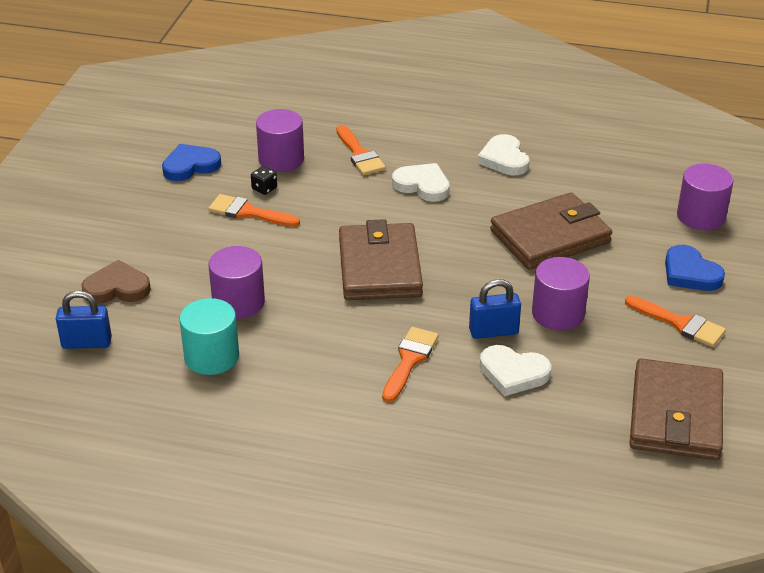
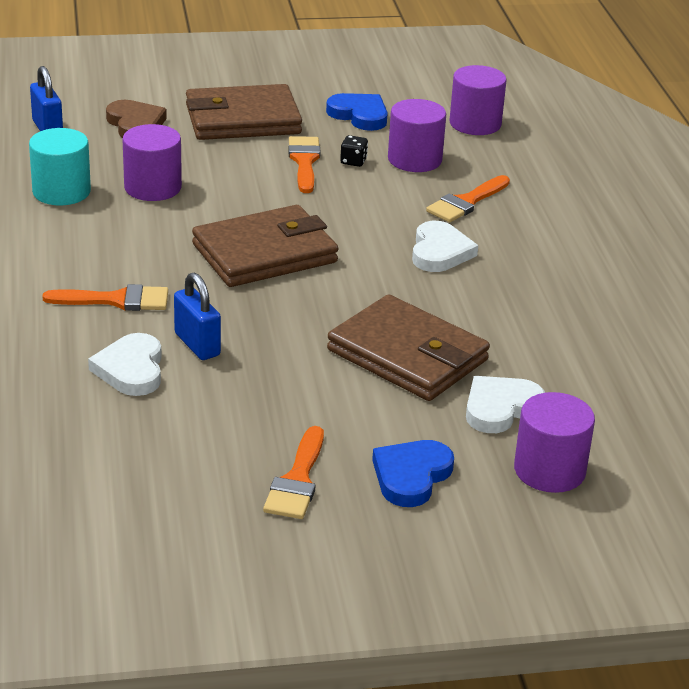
camera: 65 degrees right, 5 degrees down
(504, 159) = (544, 297): white heart -> white heart (500, 408)
(558, 313) = (258, 384): purple cylinder -> purple cylinder (475, 123)
(675, 415) = (115, 498): brown wallet -> brown wallet (242, 119)

